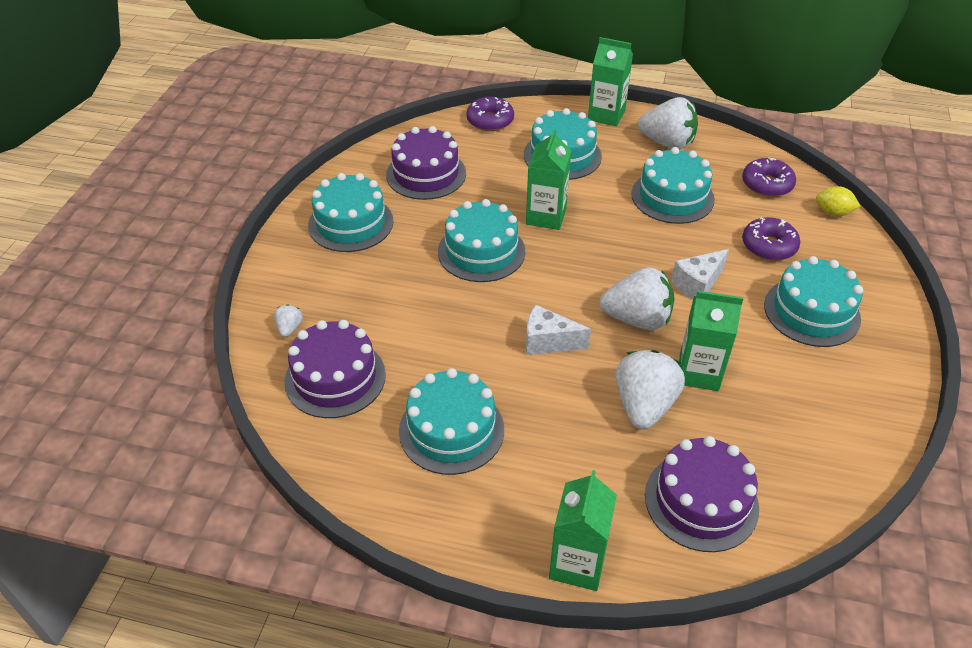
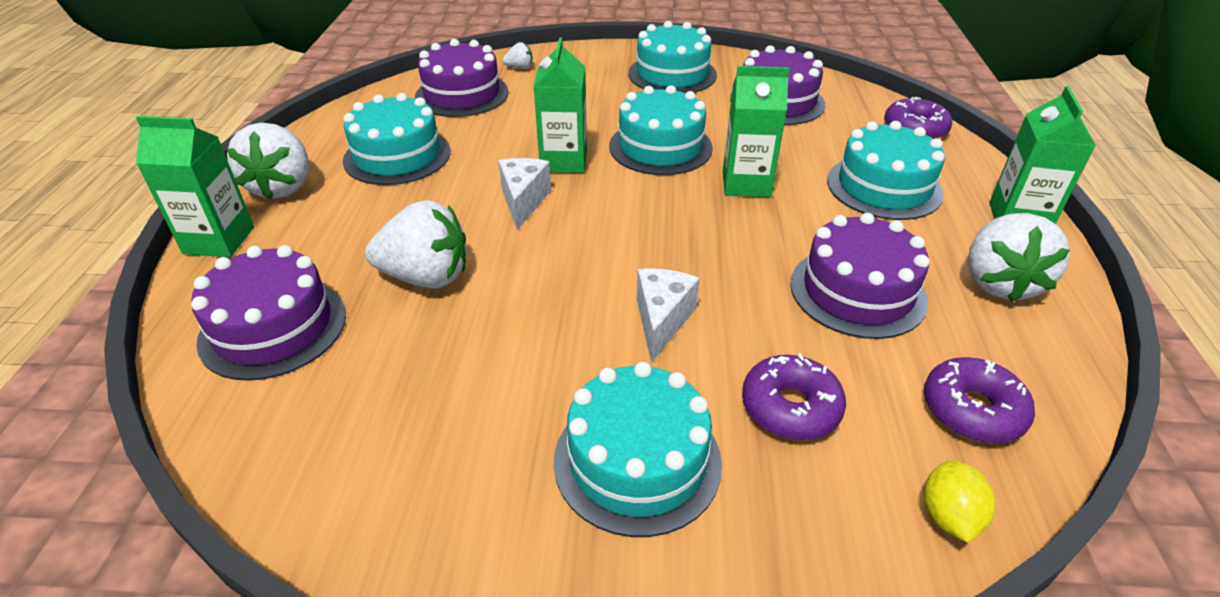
camera: 80 degrees right, 5 degrees down
(637, 319) = (575, 266): white strawberry -> white strawberry (282, 187)
(672, 196) = (857, 291): turquoise cake -> purple cake
(697, 284) = (661, 321): white cheese -> white cheese turned 60 degrees clockwise
(699, 372) = (484, 324): green carton -> green carton (564, 161)

